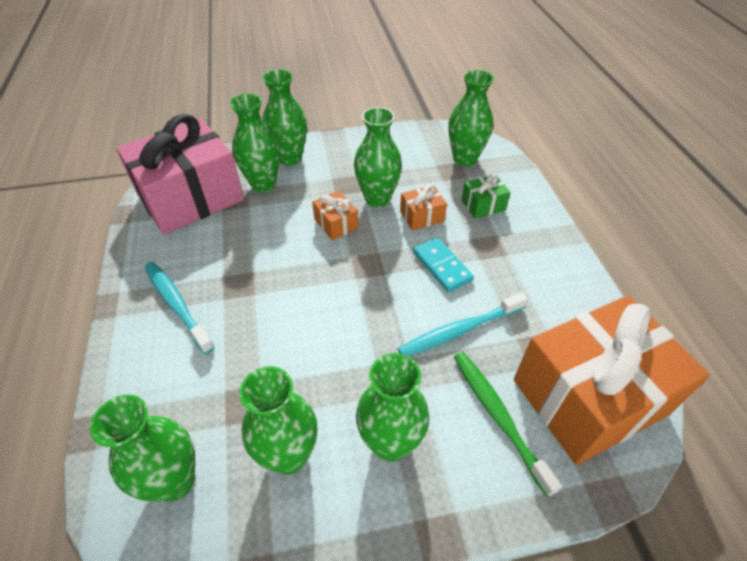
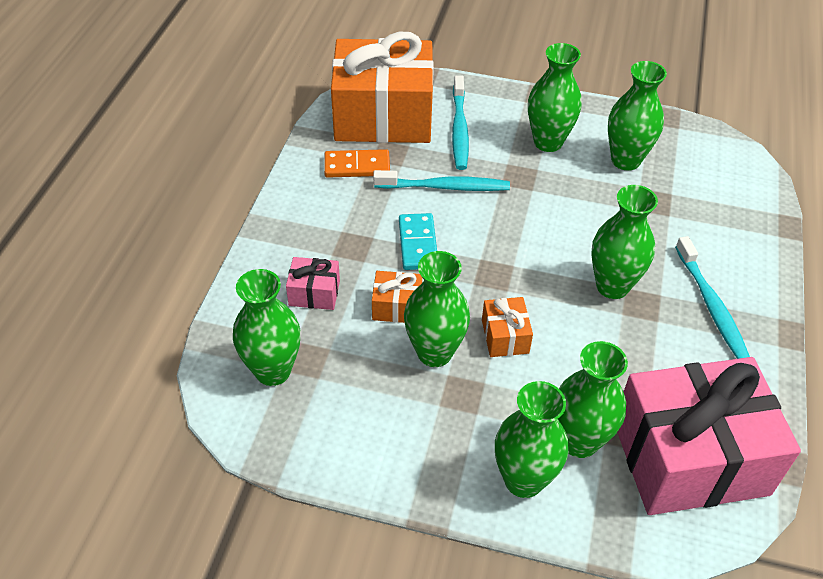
camera: 155 degrees left, 0 degrees up
(175, 481) = (713, 174): green vase -> green vase (612, 286)
(483, 205) = (314, 293): green gift -> pink gift
(498, 416) = (459, 129): green toothbrush -> turquoise toothbrush
(553, 319) = (357, 166): none -> orange domino

